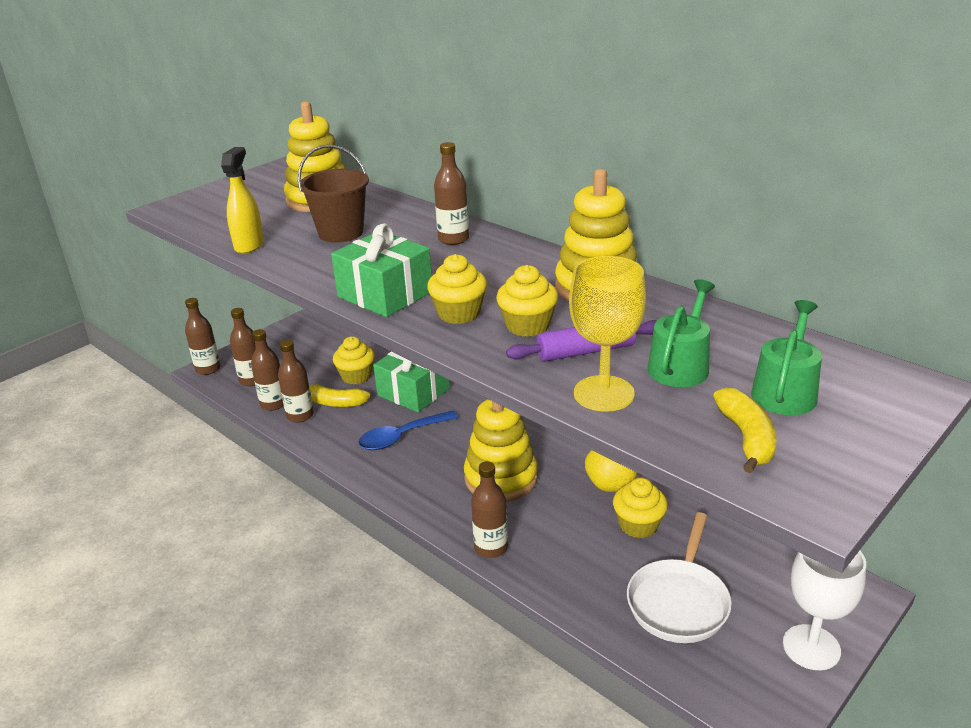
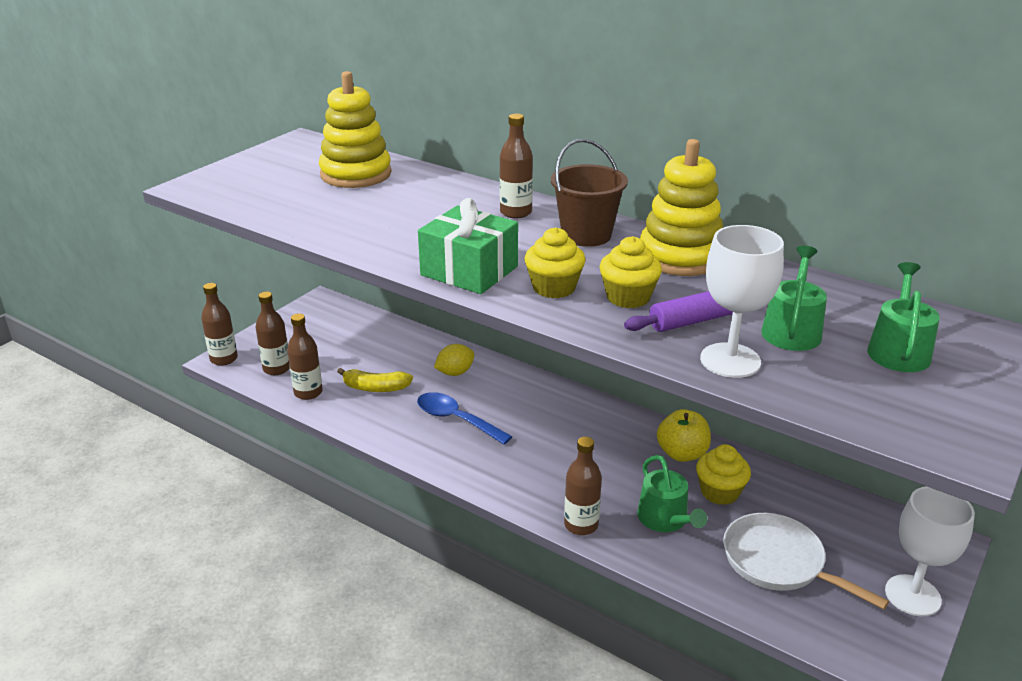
camera: 10 degrees left, 0 degrees up
(249, 245) = (300, 224): yellow spray bottle -> none
(300, 415) = (341, 403): brown bottle -> none
(341, 233) = (394, 209): brown bucket -> brown bucket (586, 235)
(356, 376) = (389, 359): yellow cupcake -> none
(401, 437) = (456, 419): blue spoon -> blue spoon turned 75 degrees clockwise
(413, 392) = (455, 372): green gift -> yellow lemon
(501, 478) = (571, 455): yellow stacking toy -> none
(576, 549) = (665, 519): none -> green watering can
(603, 393) = (730, 360): yellow goblet -> white goblet
(679, 601) = (779, 563): white pan -> white pan turned 120 degrees clockwise
(746, 438) = (880, 396): yellow banana -> none

